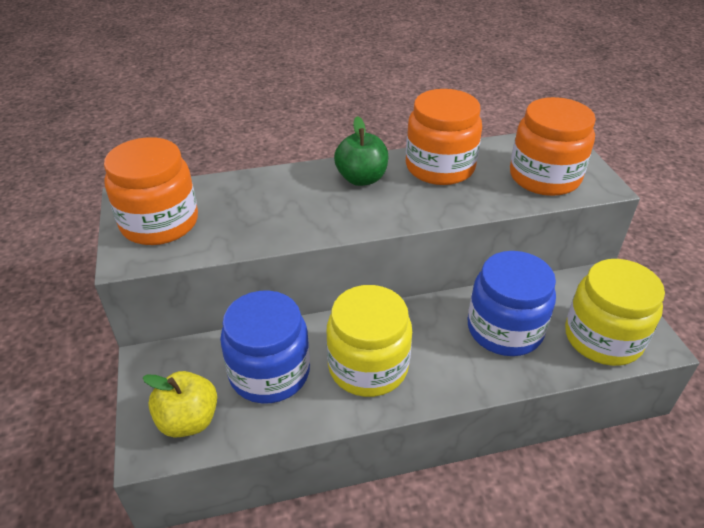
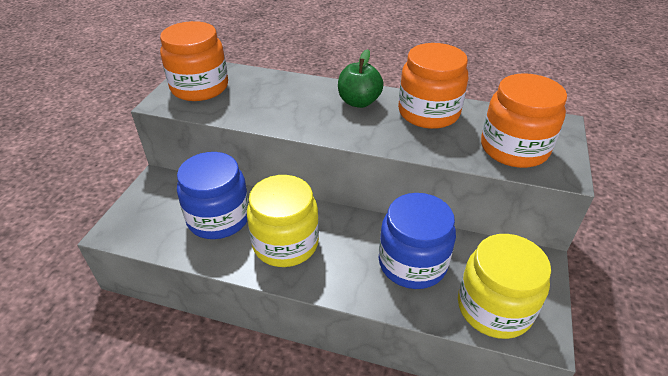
camera: 30 degrees right, 0 degrees up
(188, 420) = (147, 225): yellow apple -> none

